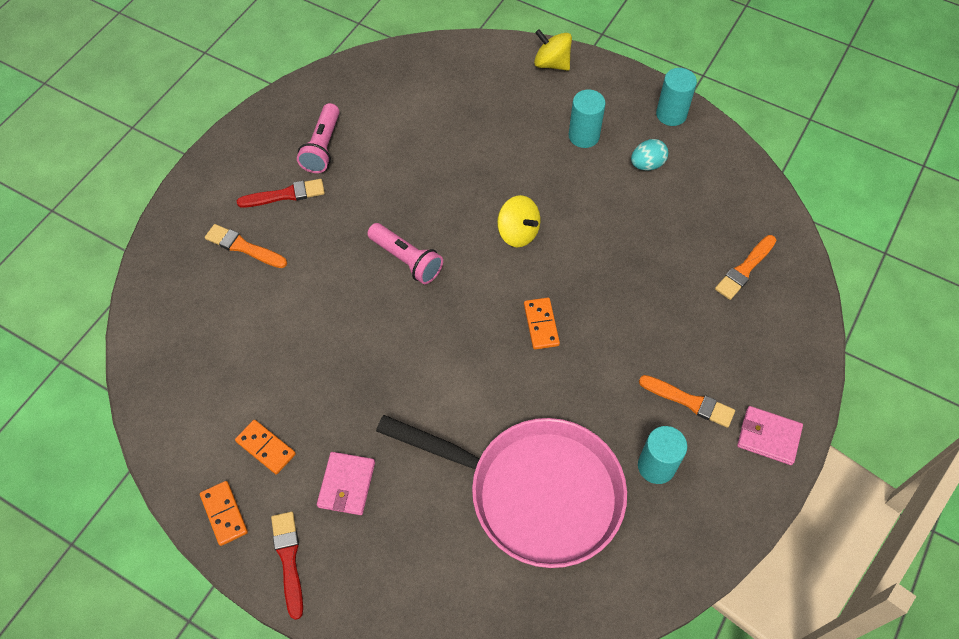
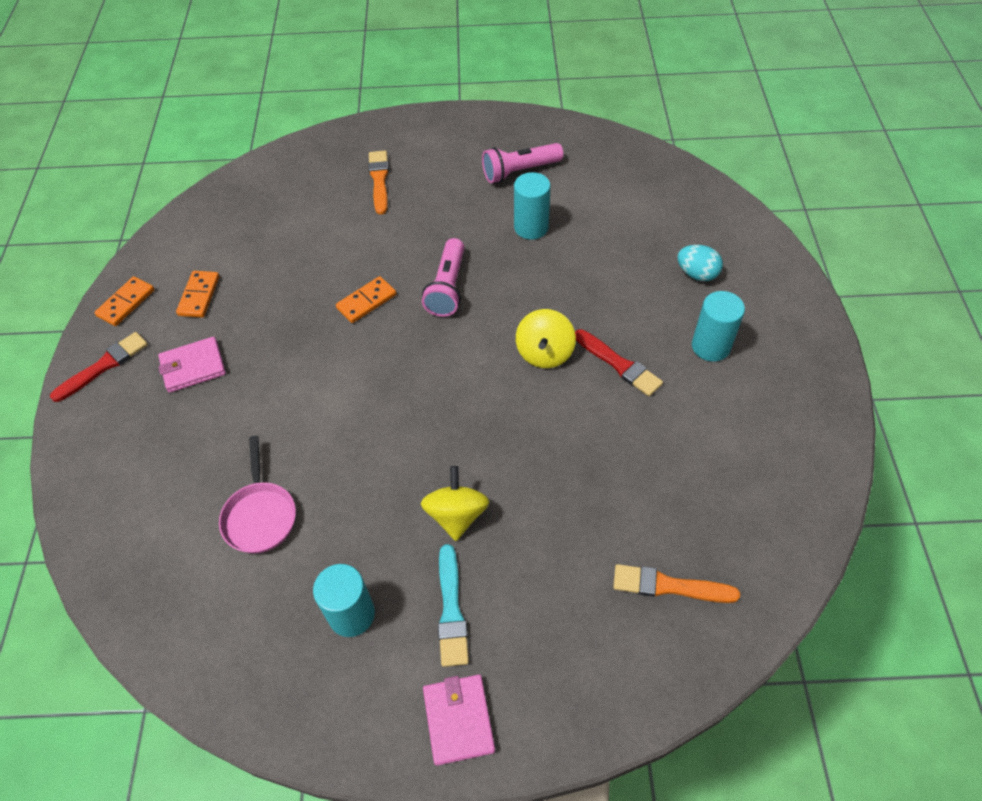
camera: 60 degrees right, 5 degrees down
(285, 195) = (451, 176): red brush -> red brush (619, 364)
(534, 493) = (260, 515): pink pan -> pink pan, size x0.44
(541, 324) = (452, 425): orange domino -> orange domino (366, 301)
(551, 63) = (776, 275): yellow spinning top -> yellow spinning top (456, 515)
(647, 164) = (727, 419): turquoise egg -> turquoise egg (697, 274)
(671, 114) = (816, 409): turquoise cylinder -> turquoise cylinder (531, 227)
(689, 402) = (451, 610): orange brush -> turquoise brush

